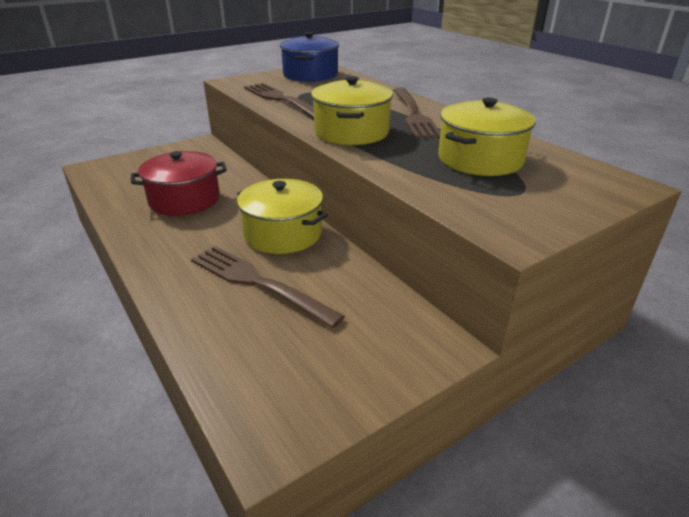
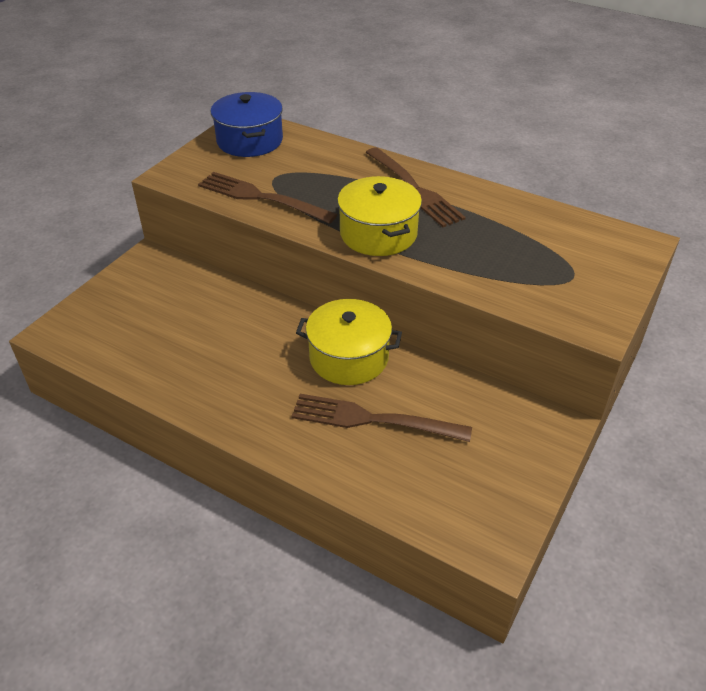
camera: 25 degrees left, 10 degrees up
(184, 200) = (211, 346): red pot -> none
(480, 159) = (517, 242): yellow pot -> none

